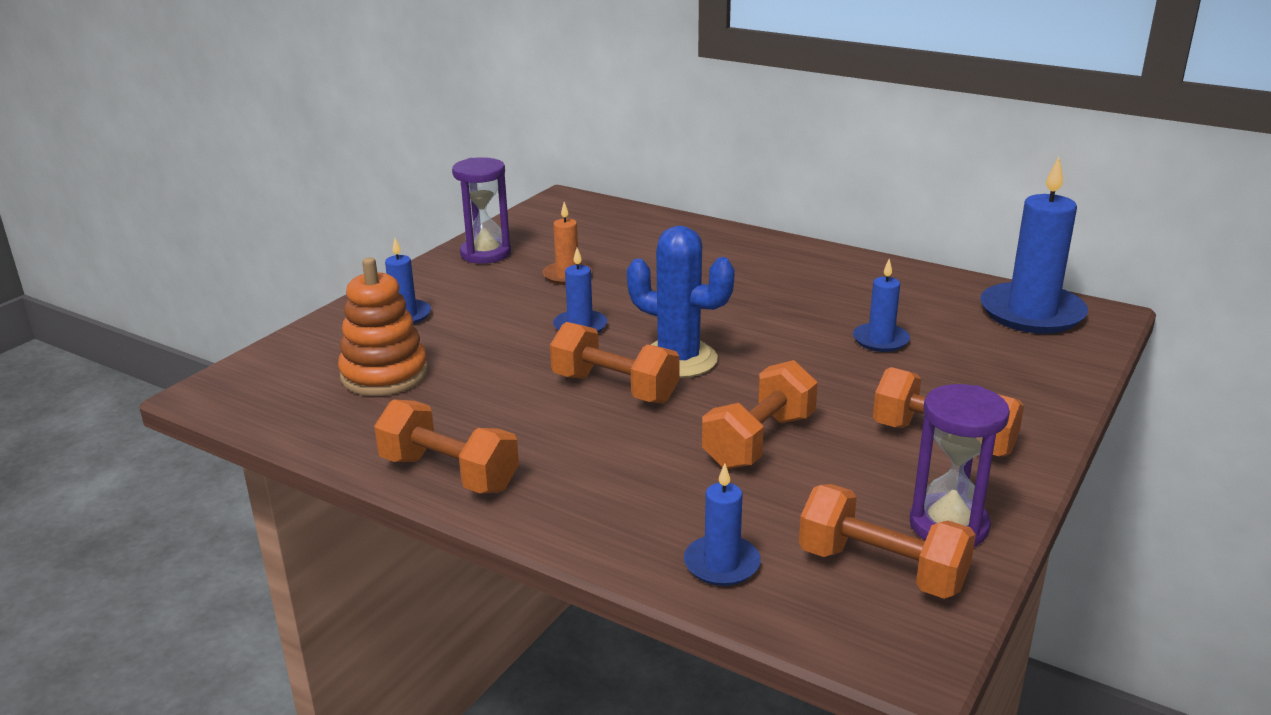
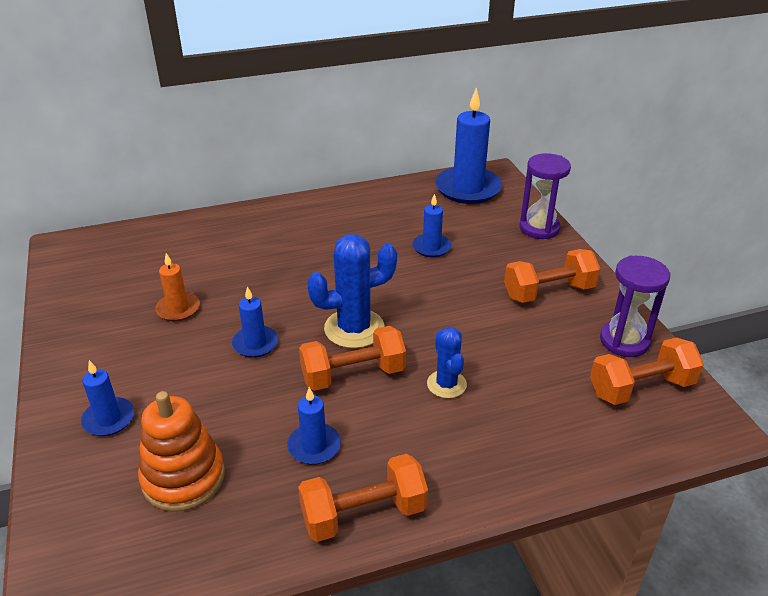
camera: 50 degrees left, 10 degrees up
(485, 254) = (81, 326): purple hourglass -> purple hourglass (539, 228)
(680, 442) = (446, 384): none -> blue cactus
(721, 564) = (585, 444): blue candle -> blue candle (314, 446)
(759, 441) = (480, 354): orange dumbbell -> none

